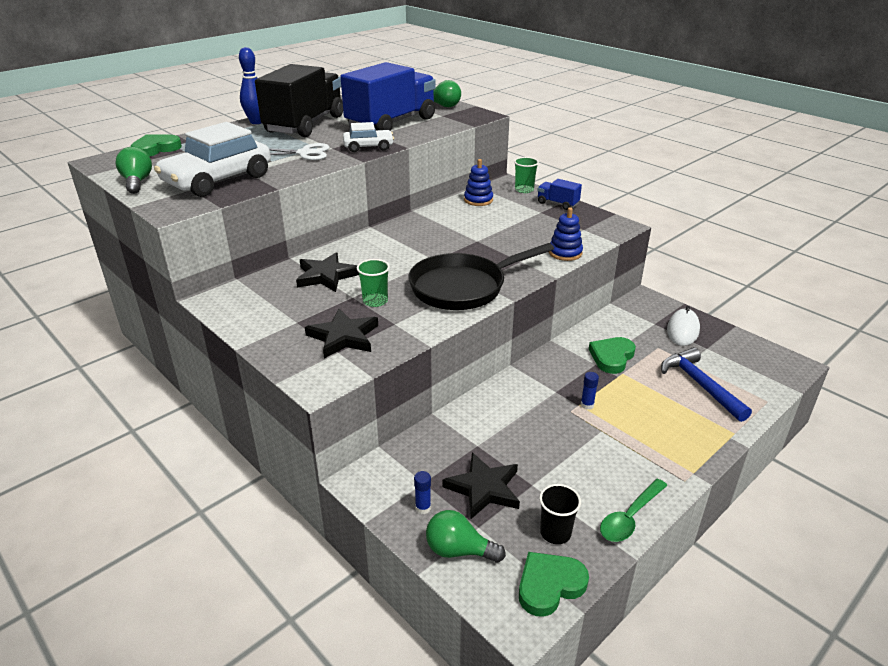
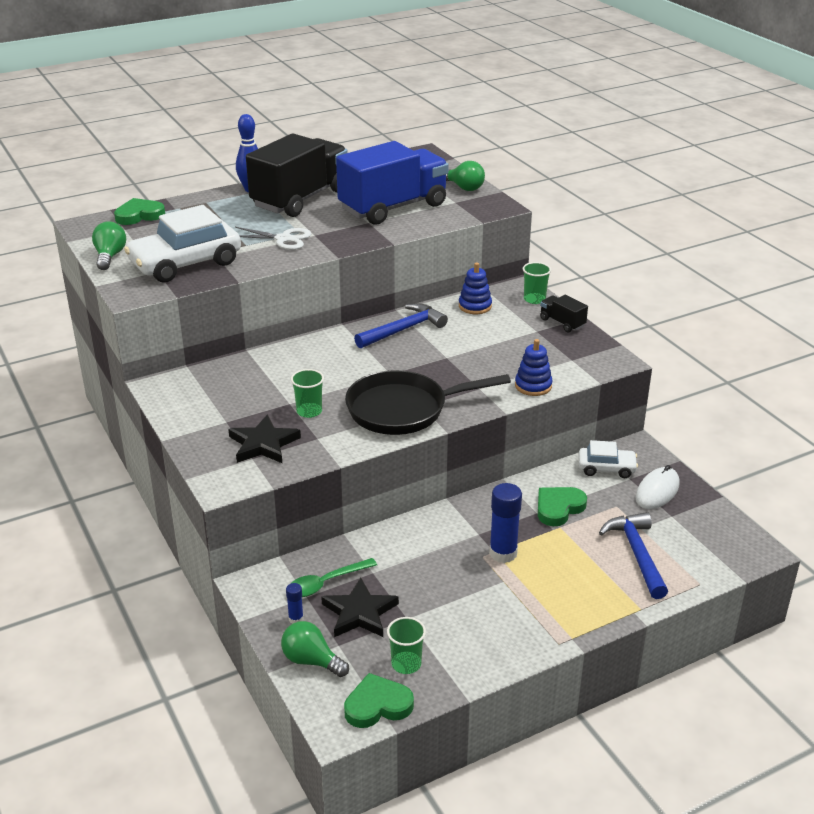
camera: 15 degrees right, 0 degrees up
(326, 276) = (273, 376): black star -> none
(368, 147) = (352, 238): white car -> white car (606, 468)
(427, 224) = (404, 329): none -> blue hammer
(555, 533) = (406, 664): black cup -> green cup
(557, 203) = (562, 323): blue truck -> black truck
(587, 405) = (503, 553): blue glue stick -> blue glue stick, size x2.00
(630, 517) = (484, 665): green spoon -> green spoon (326, 583)

